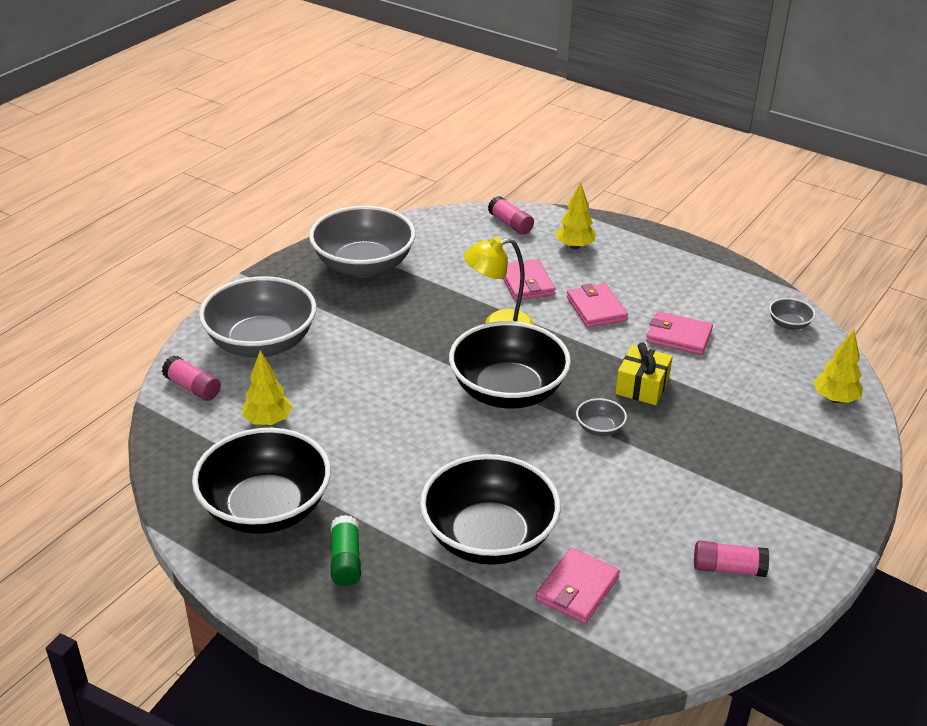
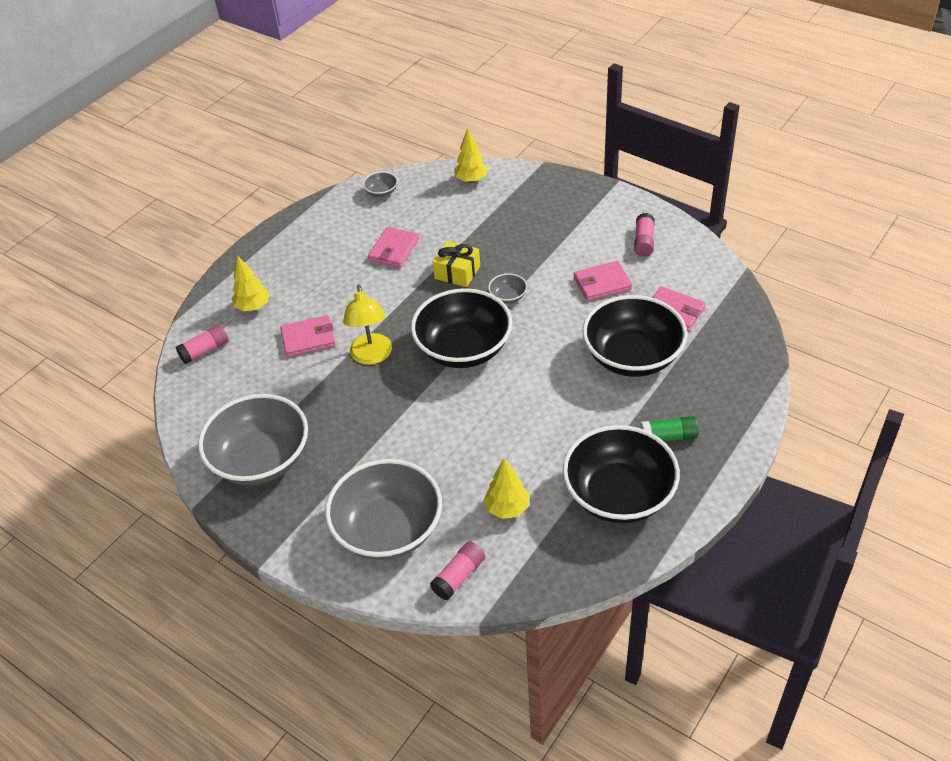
camera: 85 degrees left, 10 degrees up
(596, 309) = (352, 295): pink wallet -> pink wallet (602, 283)

